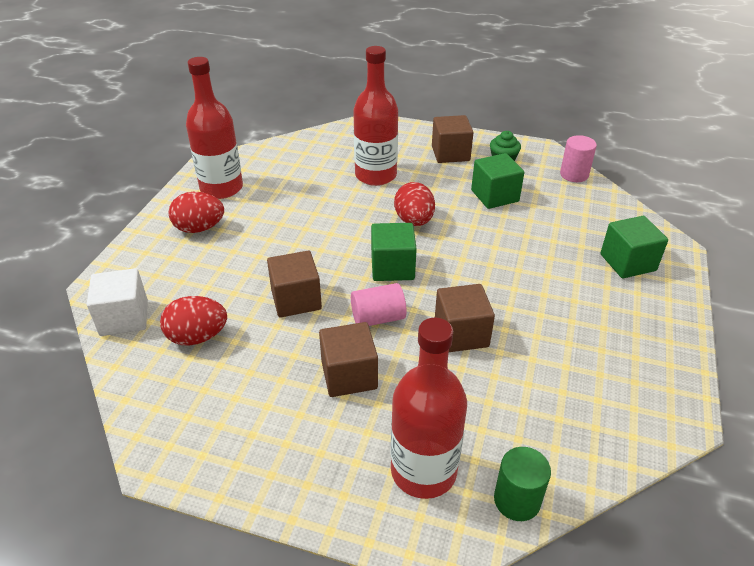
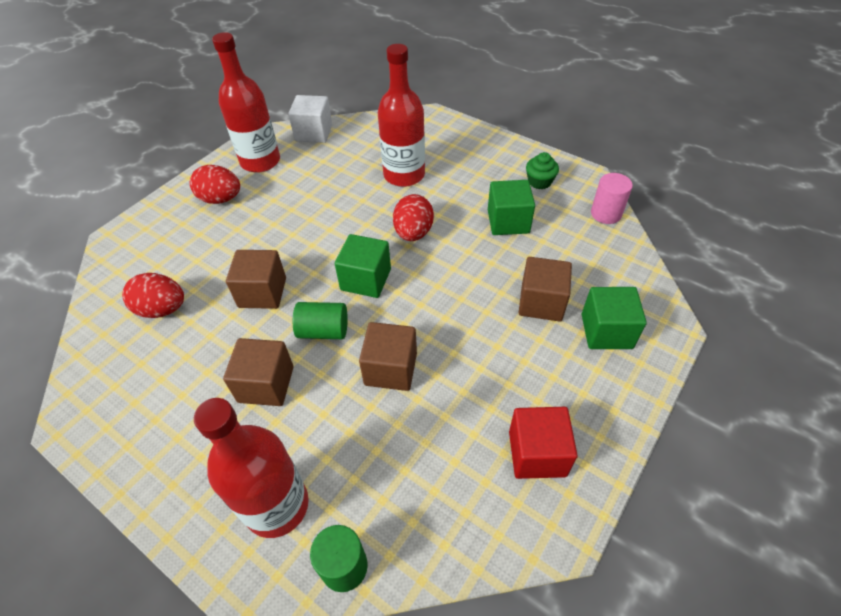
camera: 20 degrees right, 10 degrees up
(124, 318) = (116, 275): white cube -> white cube (314, 133)
(378, 318) = (323, 331): pink cylinder -> green cylinder
(450, 153) = (490, 164): brown cube -> brown cube (541, 302)
(627, 366) = (537, 453): none -> red cube

